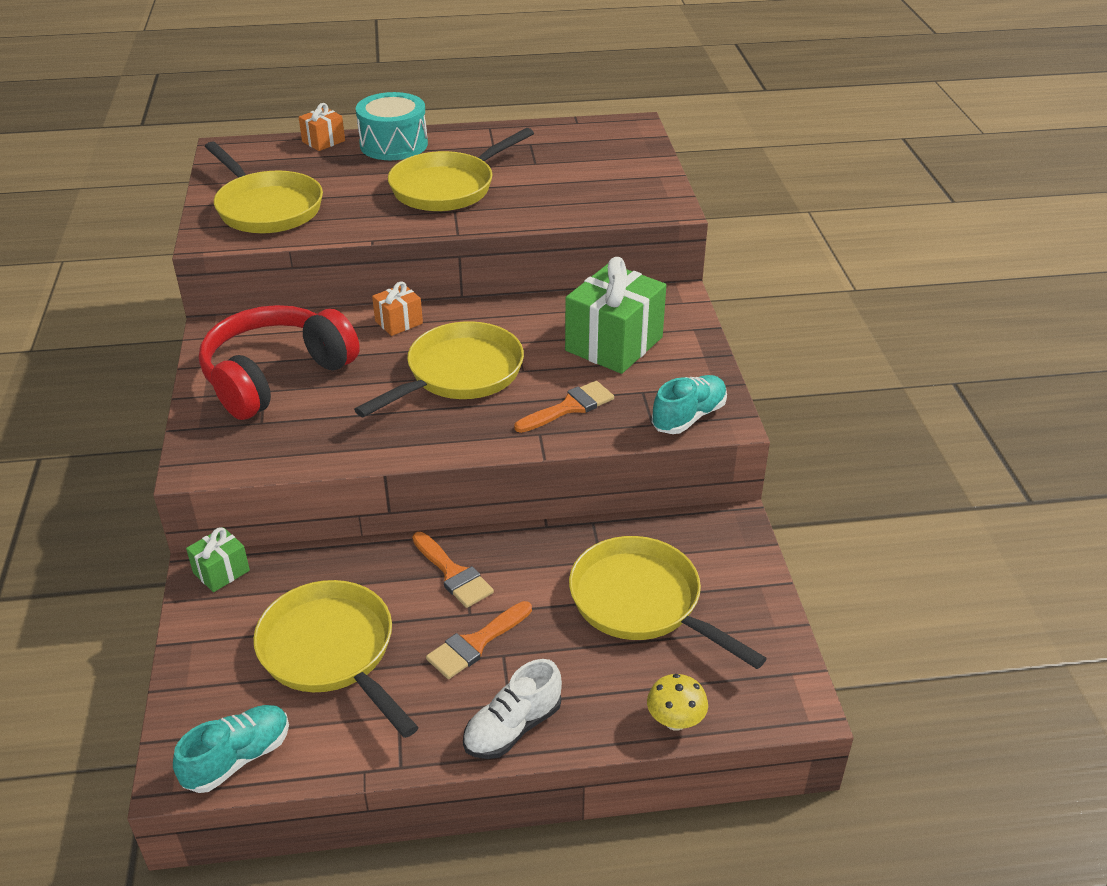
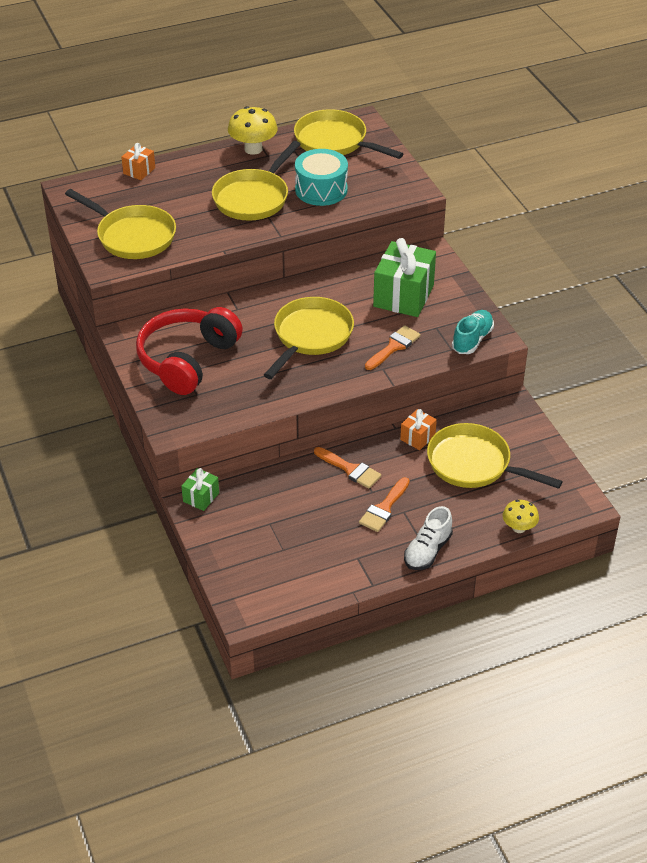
camera: 15 degrees left, 5 degrees up
(238, 758) = (275, 601): turquoise shoe -> none
(332, 652) = (299, 531): yellow pan -> yellow pan (335, 141)
(393, 144) = (193, 165): turquoise drum -> turquoise drum (321, 190)
(398, 322) = (249, 305): orange gift -> orange gift (417, 437)
(479, 137) = (253, 149): none -> yellow mushroom

